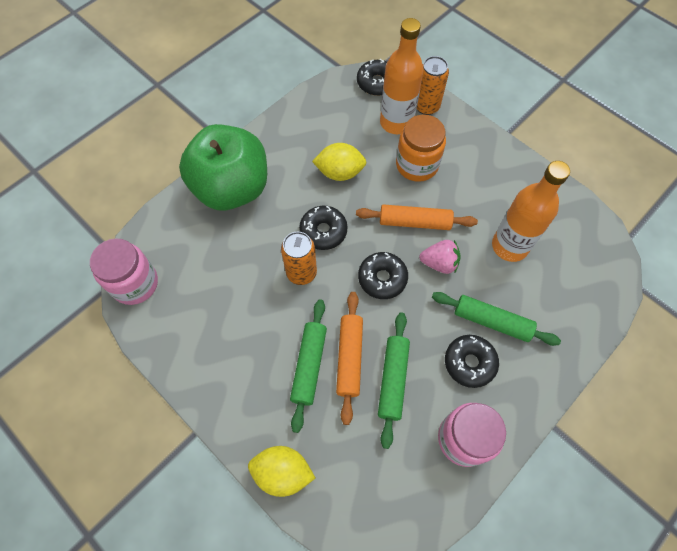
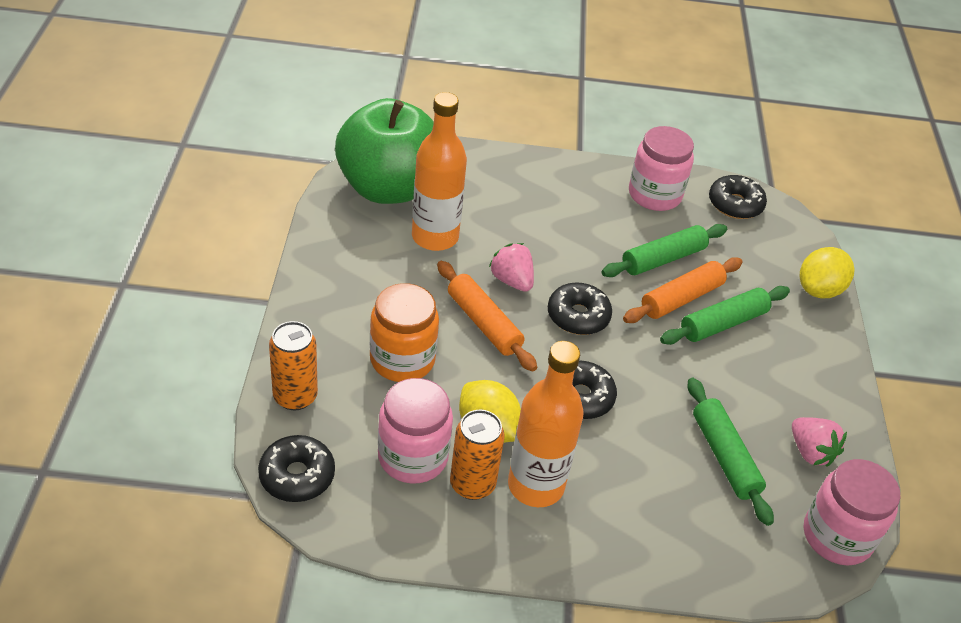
camera: 135 degrees left, 20 degrees down
(185, 322) = (810, 452): none -> pink strawberry
(232, 188) = (625, 530): green apple -> green apple (388, 188)
(283, 472) = (819, 290): yellow lemon -> yellow lemon turned 75 degrees clockwise
(301, 273) = (647, 386): orange can -> orange can (472, 484)
(350, 131) = (413, 457): none -> pink jar
(396, 122) = (352, 414): orange bottle -> orange bottle (535, 485)
(469, 363) = (588, 217): black donut -> black donut (735, 204)
(492, 321) = (532, 218): green rolling pin -> green rolling pin (724, 456)

